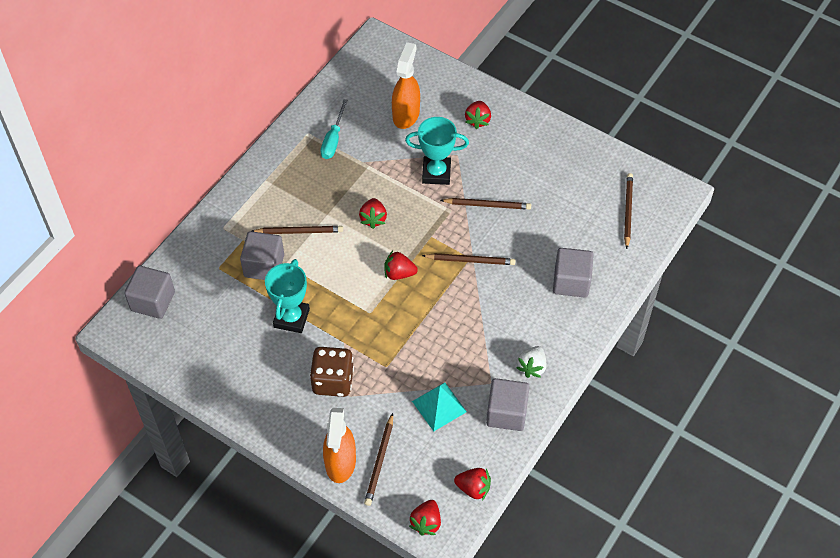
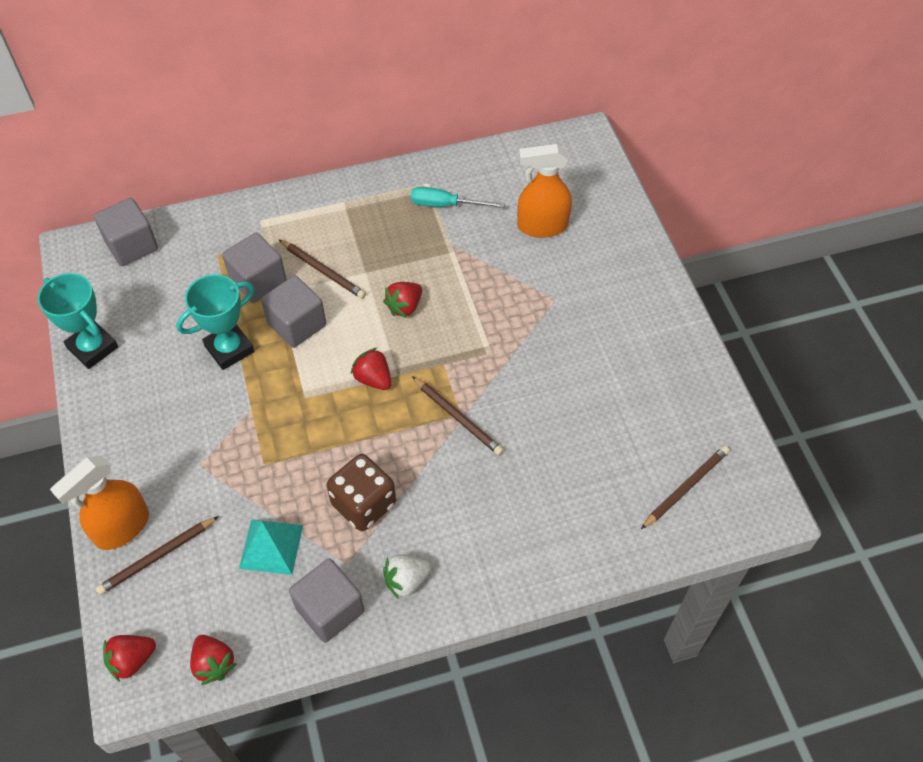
camera: 40 degrees right, 0 degrees up
(333, 139) = (445, 205): turquoise screwdriver -> turquoise screwdriver turned 45 degrees clockwise
(333, 381) = (201, 439): brown dice -> brown dice (363, 504)
(406, 114) = (542, 226): orange spray bottle -> orange spray bottle turned 150 degrees counterclockwise
(436, 173) = (513, 304): turquoise trophy -> turquoise trophy (93, 348)
(477, 120) = (611, 279): red strawberry -> none
(487, 205) = (534, 372): brown pencil -> none
(571, 282) = (542, 519): grey cube -> grey cube (297, 324)

